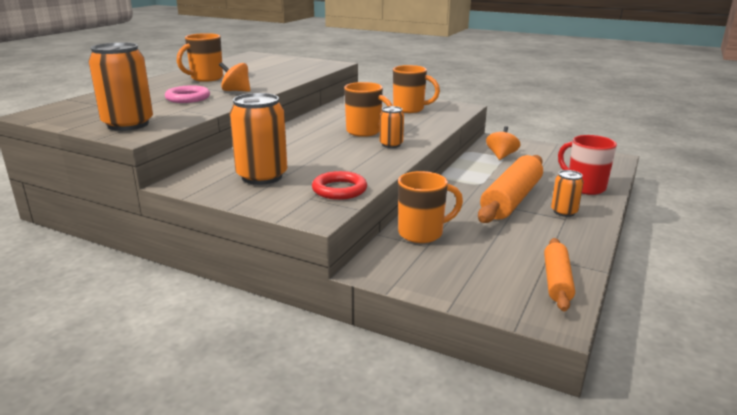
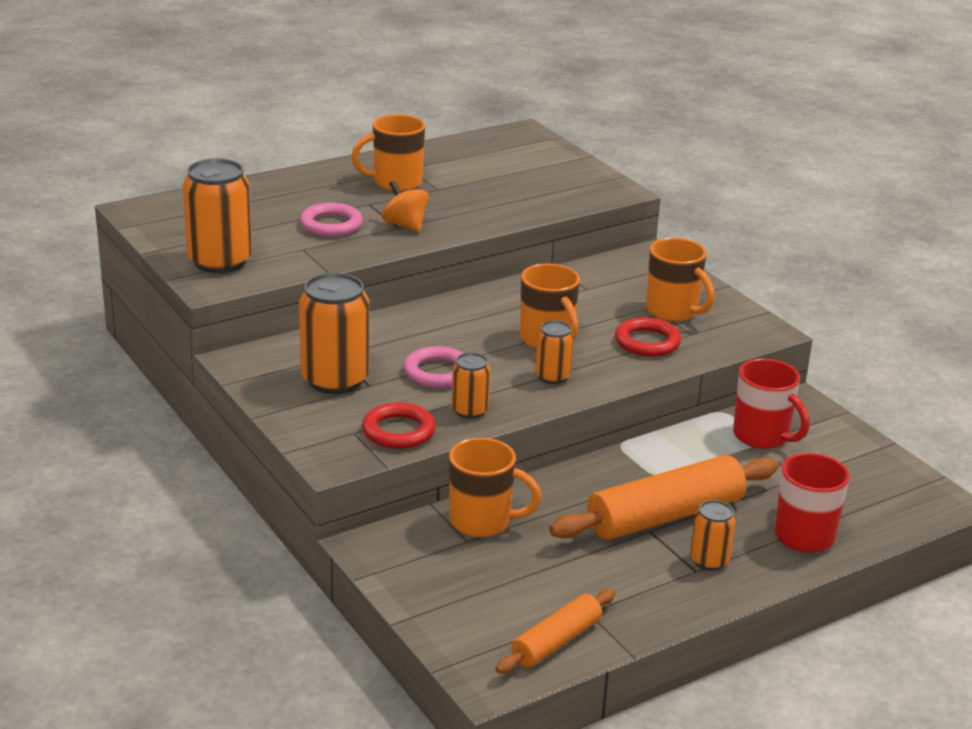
camera: 30 degrees right, 5 degrees up
(323, 158) = (437, 372): none -> pink ring
(368, 169) = (469, 410): none -> orange can
(416, 122) = (647, 342): none -> red ring
(501, 156) = (762, 437): orange spinning top -> red mug

